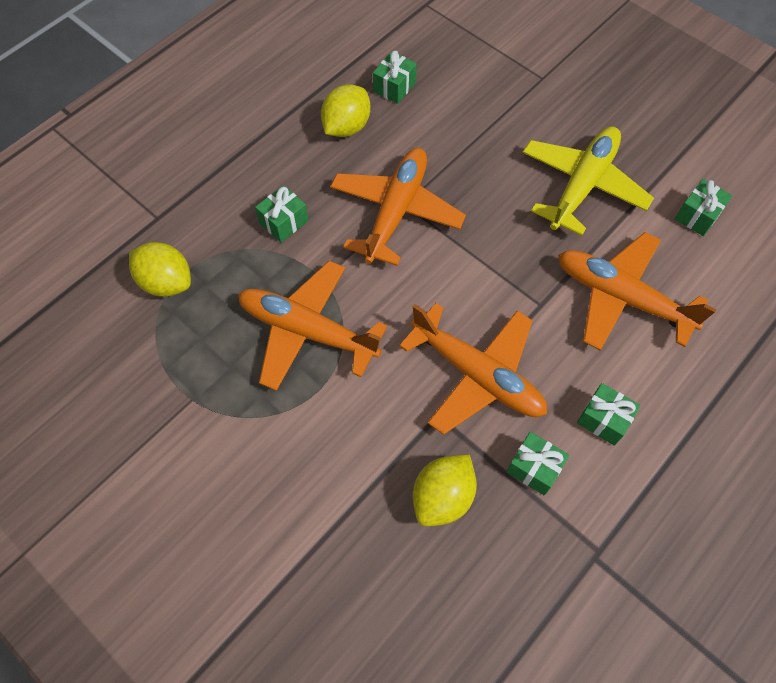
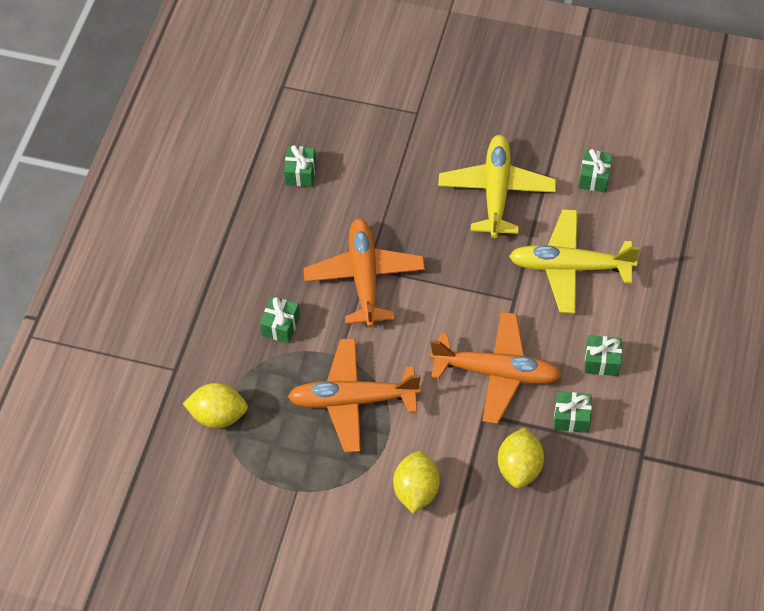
camera: 25 degrees left, 5 degrees down
(346, 127) = (282, 225): yellow lemon -> yellow lemon (416, 490)
(621, 297) = (569, 267): orange plane -> yellow plane

